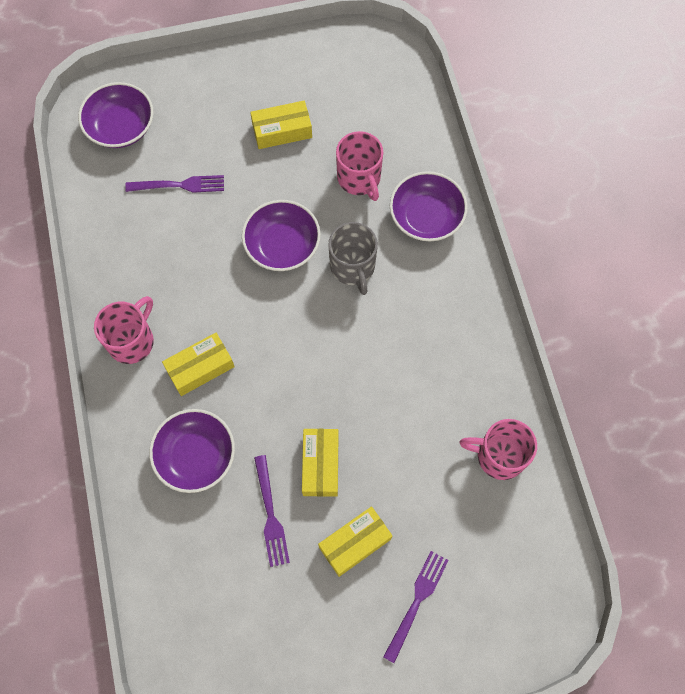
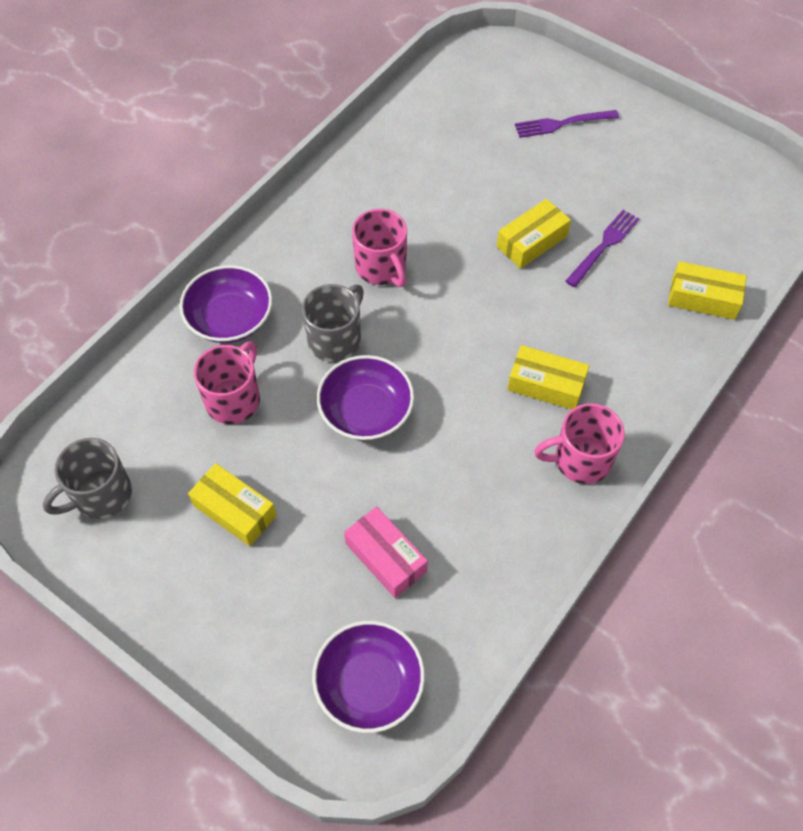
camera: 130 degrees left, 10 degrees down
(179, 185) = (385, 557): purple fork -> pink box
(196, 456) = (618, 329): purple bowl -> none
(355, 73) = (101, 495): none -> grey mug
(355, 543) = (564, 182): yellow box -> yellow box (703, 298)
(499, 456) = (405, 141): pink mug -> pink mug (381, 268)

